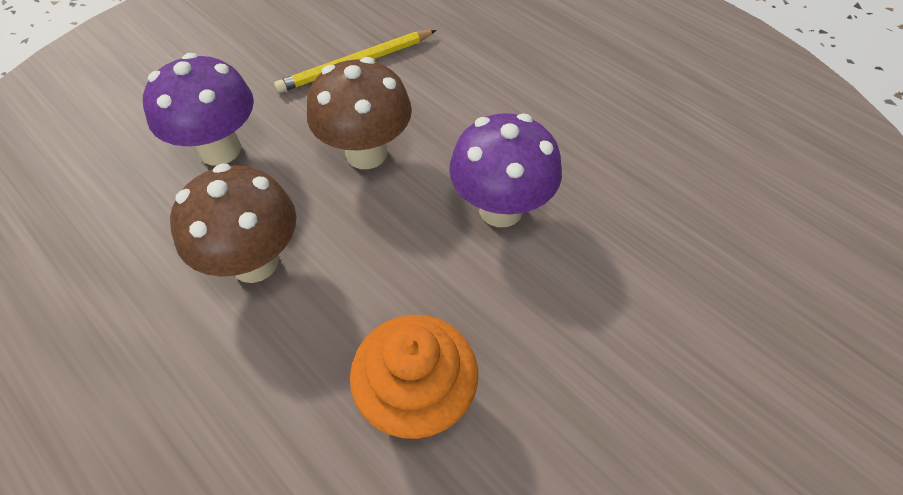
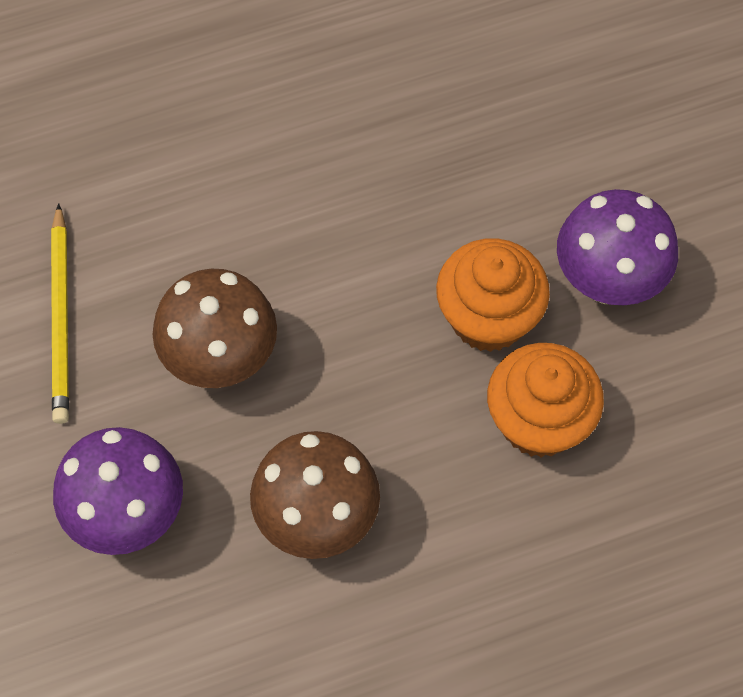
camera: 65 degrees left, 10 degrees up
(500, 315) = (488, 317): none -> orange cupcake
(501, 209) = (368, 260): purple mushroom -> purple mushroom (607, 281)

